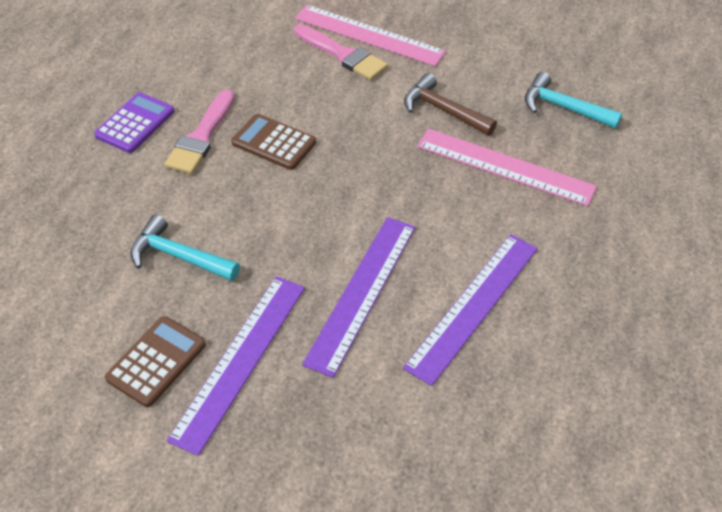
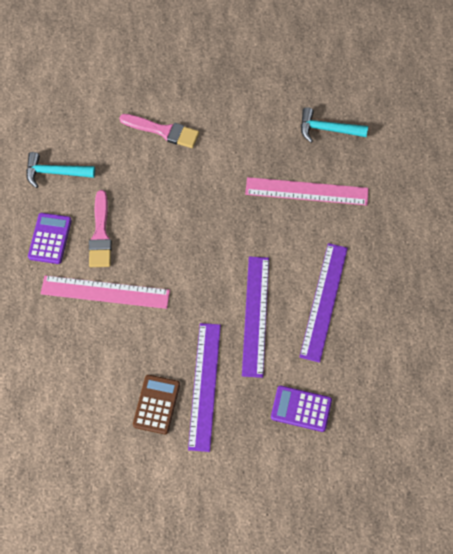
camera: 20 degrees left, 15 degrees up
(178, 256) = (133, 330): turquoise hammer -> turquoise hammer (55, 172)
(274, 142) = (151, 222): brown calculator -> none
(368, 35) = (174, 107): pink ruler -> pink ruler (105, 292)
(372, 443) = (301, 408): none -> purple calculator
(443, 110) = (250, 158): brown hammer -> none

